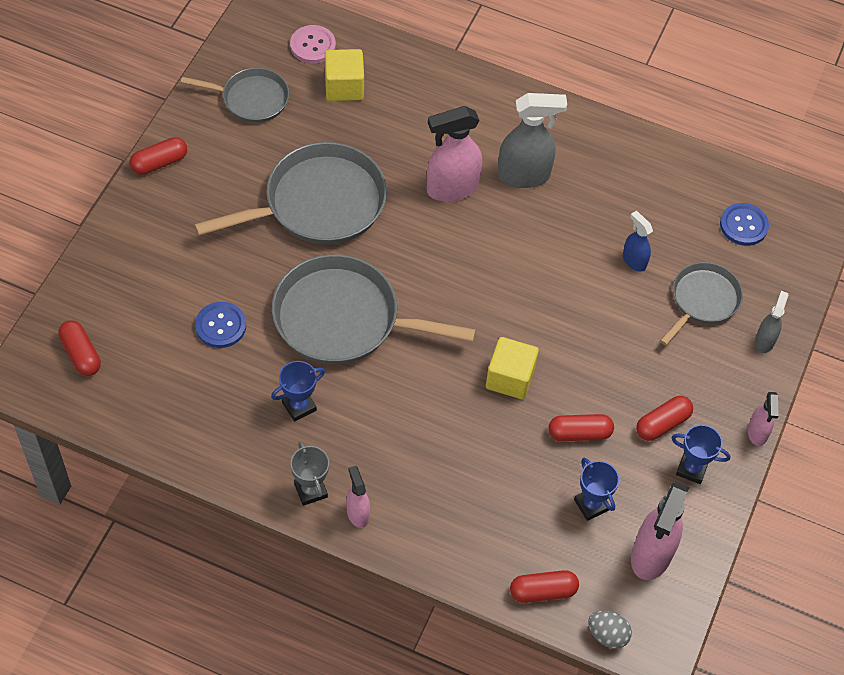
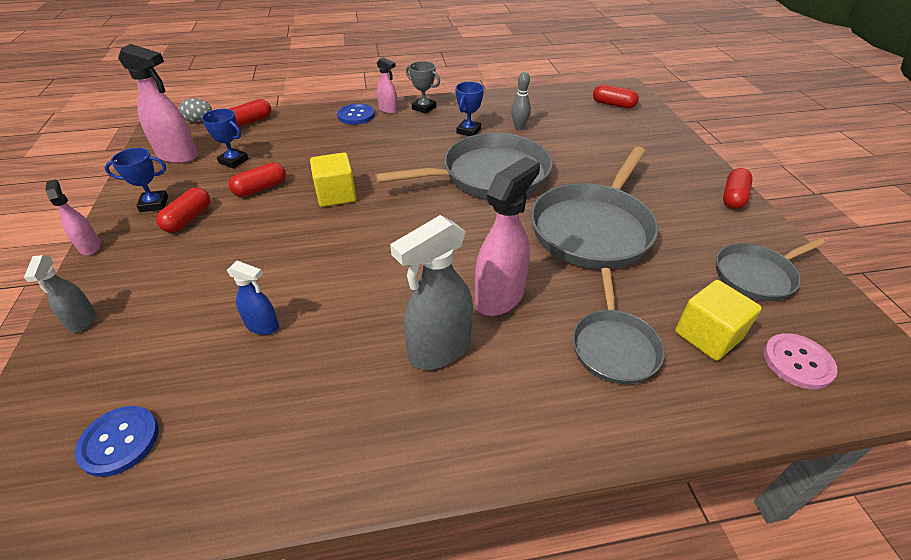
camera: 150 degrees right, 15 degrees down
(220, 326) = (560, 142): blue button -> blue button (356, 115)
(236, 379) = (519, 127): none -> grey bowling pin
(651, 555) = (178, 156): pink spray bottle -> pink spray bottle turned 120 degrees clockwise
(703, 300) = (167, 325): grey pan -> grey pan (614, 346)

